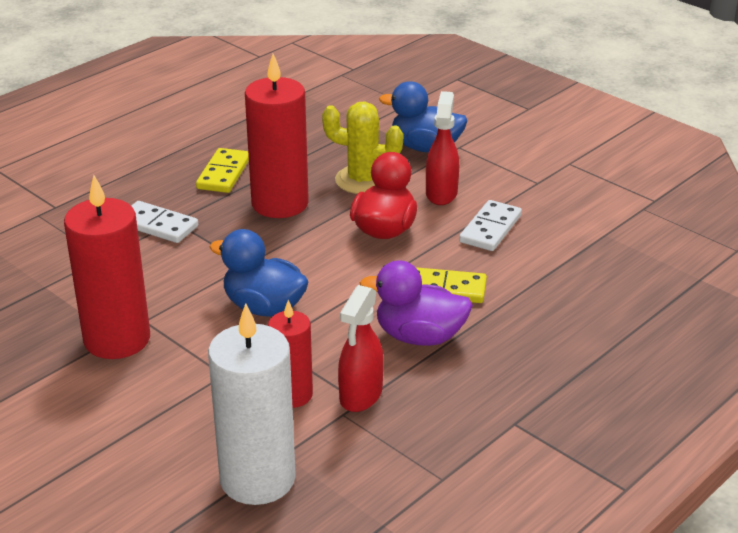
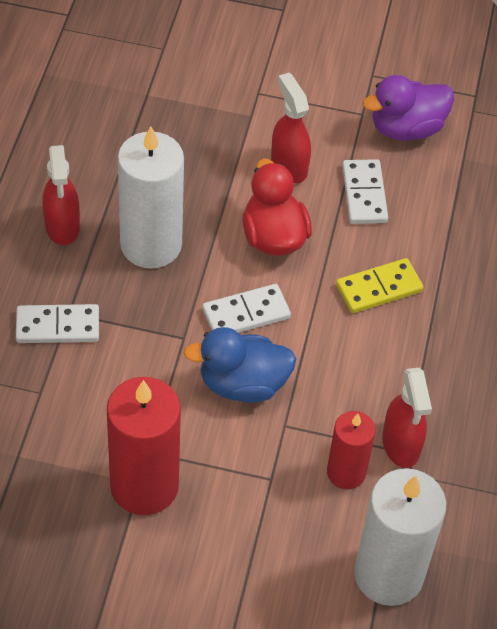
camera: 35 degrees left, 20 degrees up
(223, 173) = (62, 226): yellow domino -> red spray bottle
(280, 203) = (151, 244): red candle -> white candle
(313, 266) = (246, 313): none -> white domino
(362, 180) = (203, 178): yellow cactus -> none
(419, 337) = (399, 355): purple duck -> purple duck (406, 128)
(425, 147) = (228, 107): blue duck -> none

